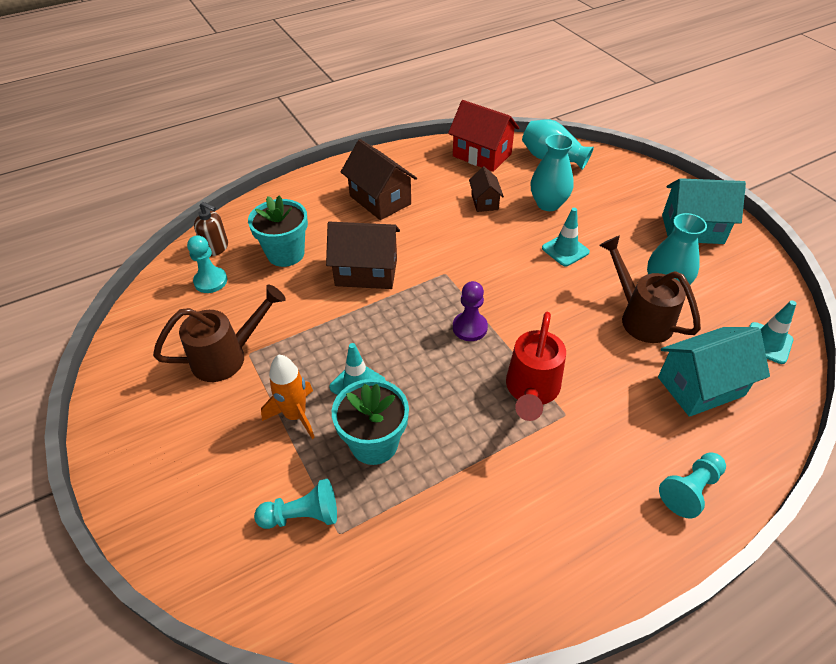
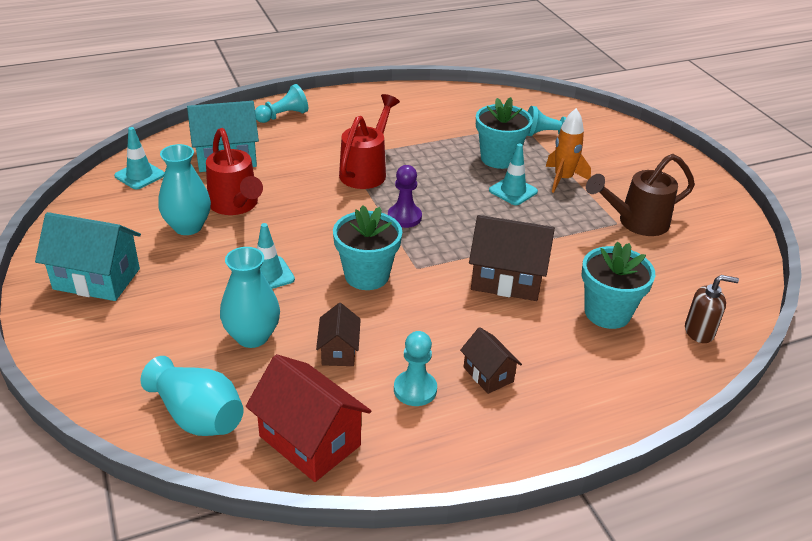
camera: 175 degrees left, 10 degrees down
(210, 281) = (686, 292): turquoise pawn -> turquoise pawn (415, 389)
(216, 248) = (699, 331): brown soap dispenser -> brown soap dispenser turned 150 degrees clockwise
(380, 200) = (488, 374): brown house -> brown house, size x0.56
(485, 260) = (367, 275): none -> turquoise flower pot
(639, 317) = (236, 206): brown watering can -> red watering can

